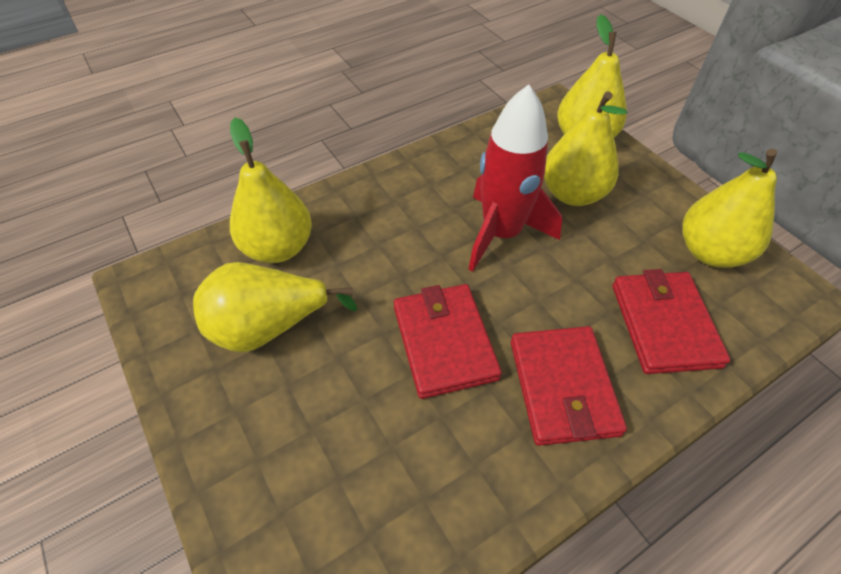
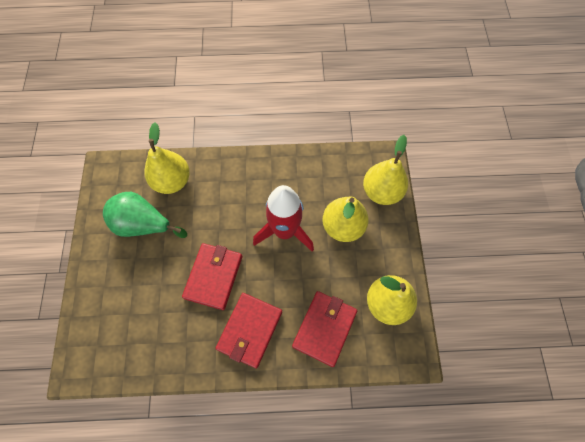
camera: 30 degrees right, 15 degrees up
(269, 327) = (143, 224): yellow pear -> green pear

